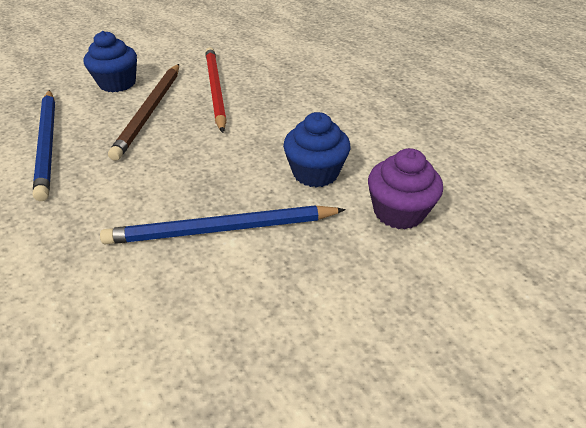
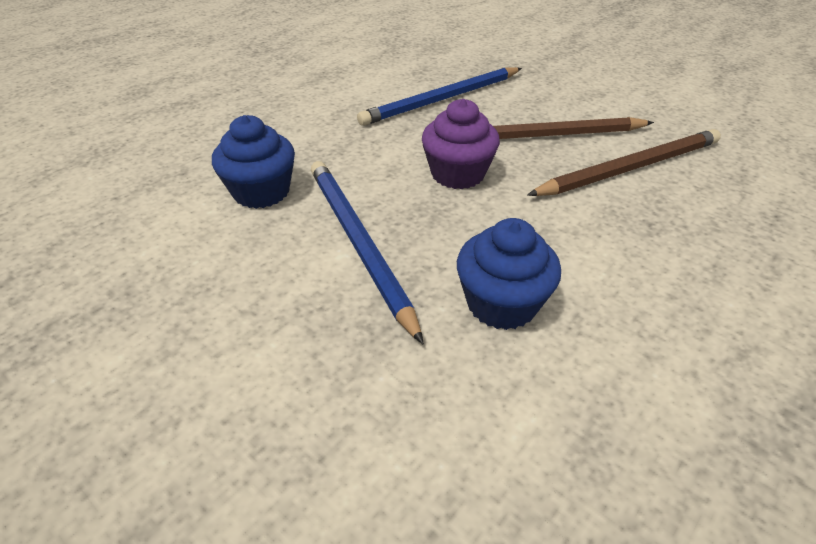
camera: 75 degrees right, 0 degrees up
(117, 83) = (576, 100): blue cupcake -> blue cupcake (261, 192)
(215, 89) = (630, 168): red pencil -> brown pencil
(398, 212) = (455, 420): purple cupcake -> purple cupcake (457, 174)

